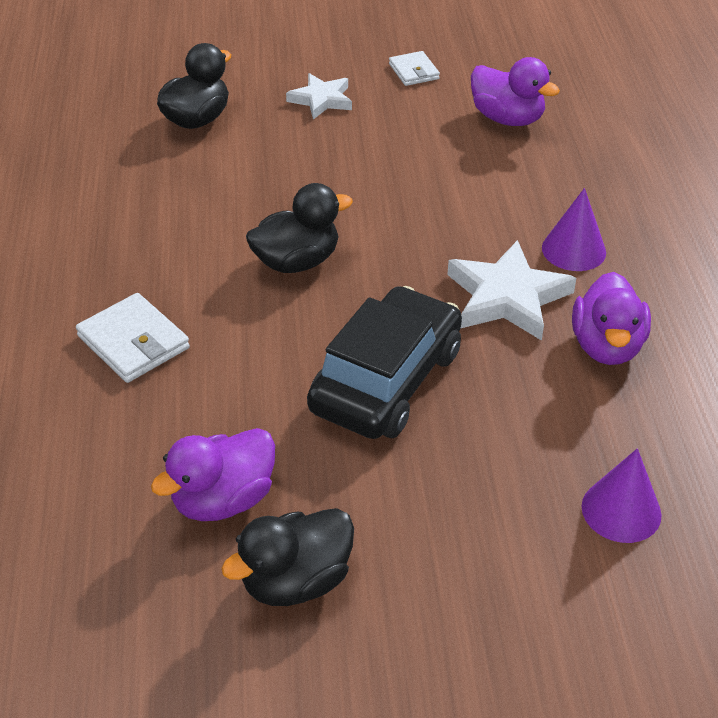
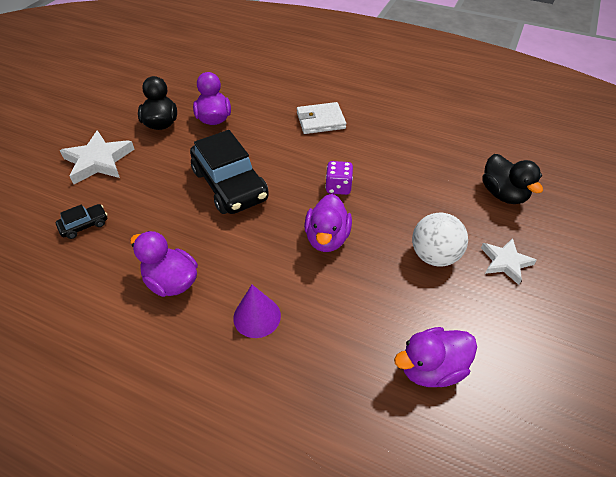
camera: 120 degrees right, 5 degrees up
(297, 261) = (338, 187): black duck -> purple dice
(356, 148) = (434, 256): none -> white ball
(405, 238) = (327, 238): none -> purple duck
(413, 71) = (530, 338): white wallet -> none
(507, 297) = (244, 259): white star -> white star (98, 161)
(621, 510) = (84, 225): purple cone -> black car

